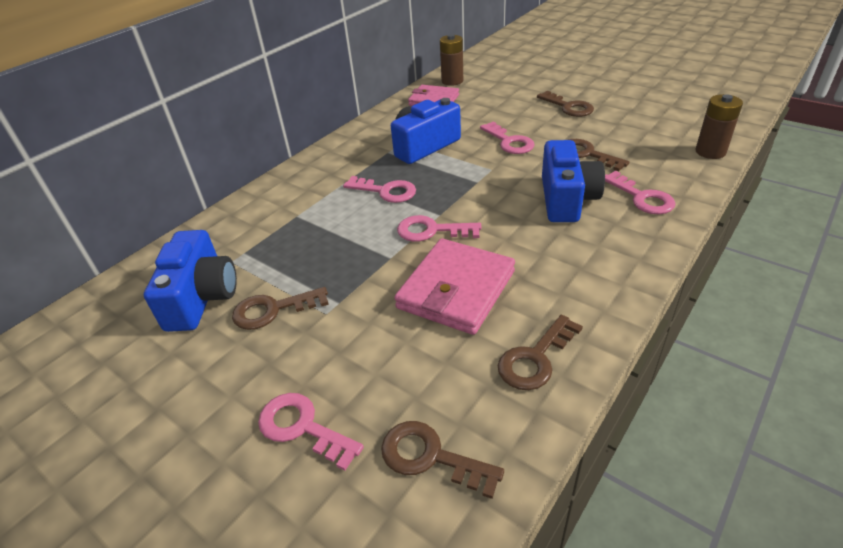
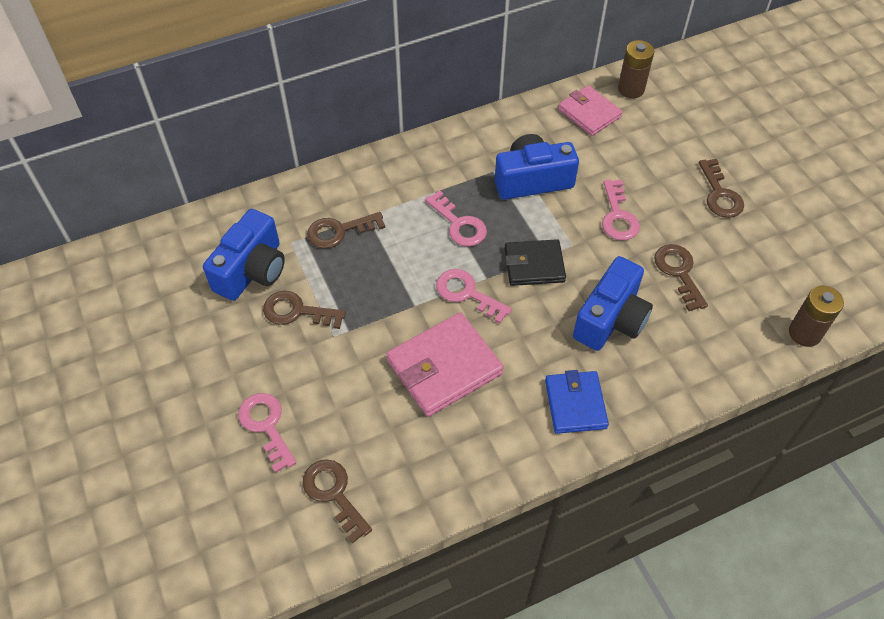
camera: 25 degrees right, 15 degrees up
(472, 192) = (534, 265): none -> black wallet
(535, 358) = (457, 461): brown key -> brown key (339, 231)
(597, 264) = (575, 404): none -> blue wallet
(641, 197) = (681, 354): pink key -> none

